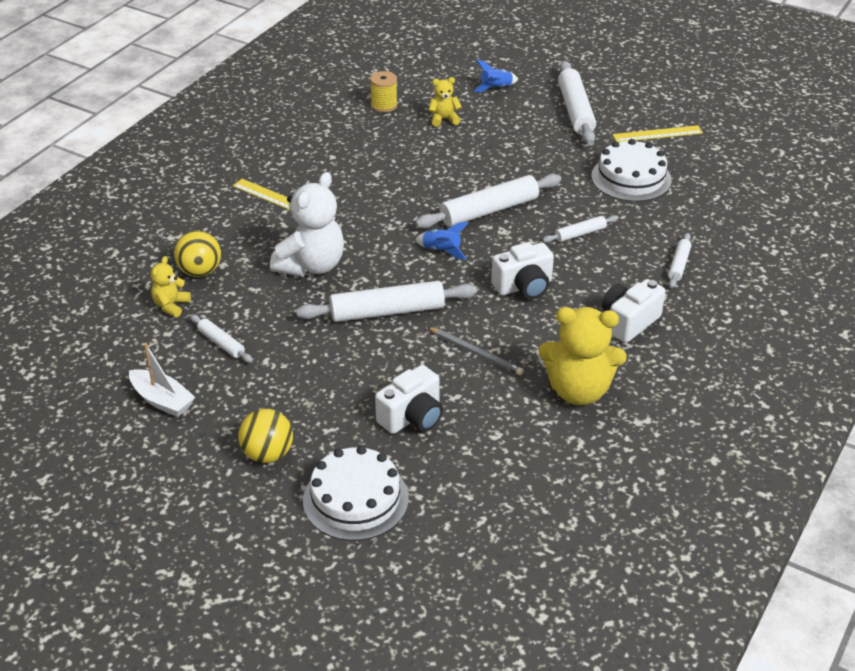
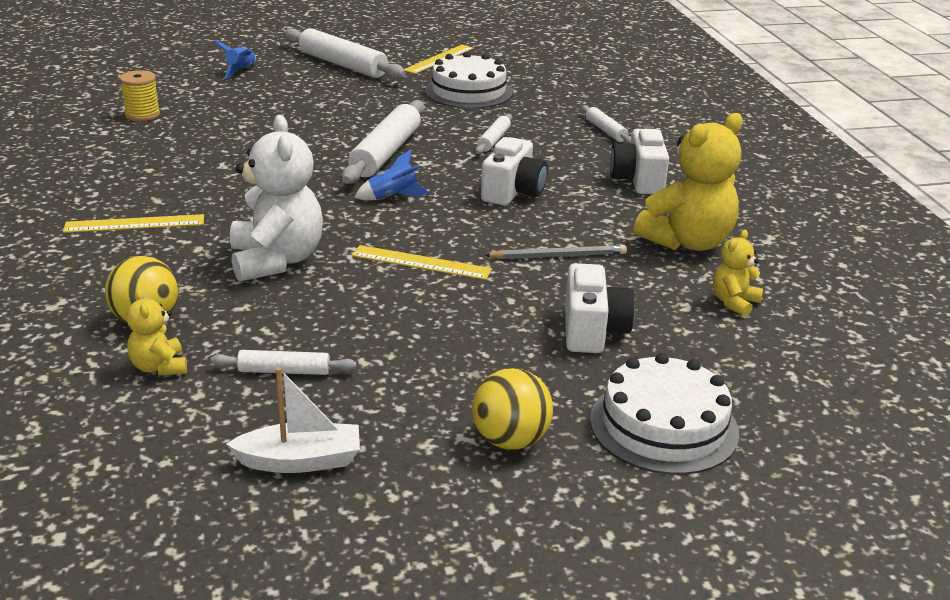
camera: 45 degrees left, 10 degrees down
(387, 311) = (421, 262): white rolling pin -> yellow ruler
(444, 119) = (226, 106): yellow teddy bear -> yellow teddy bear (734, 302)

